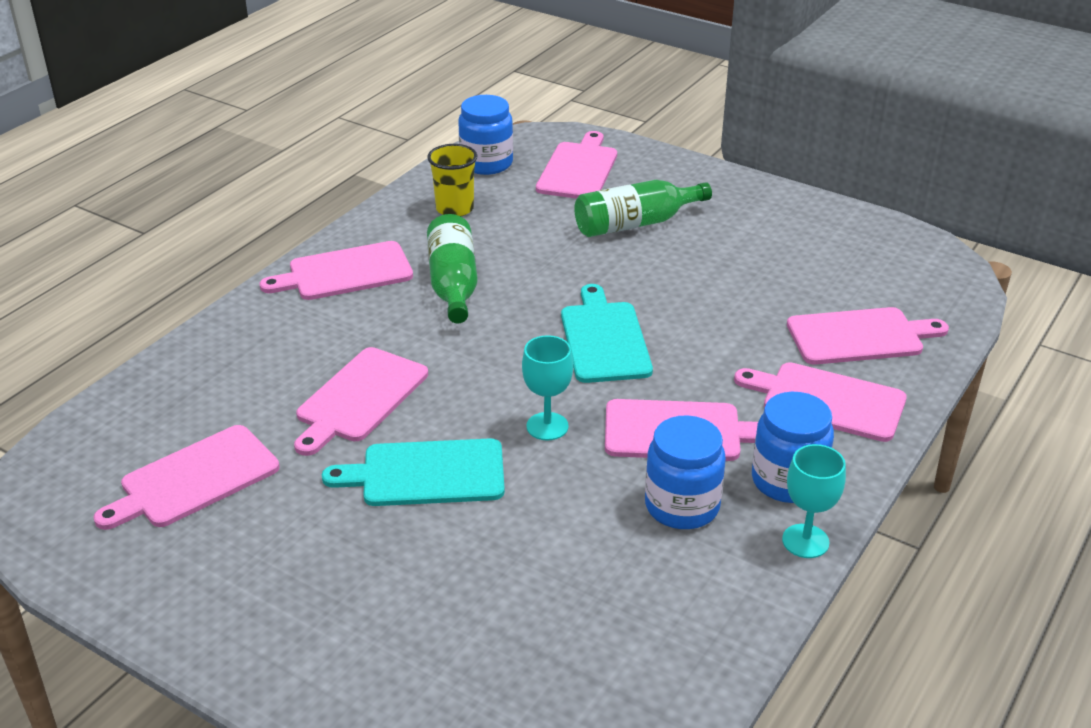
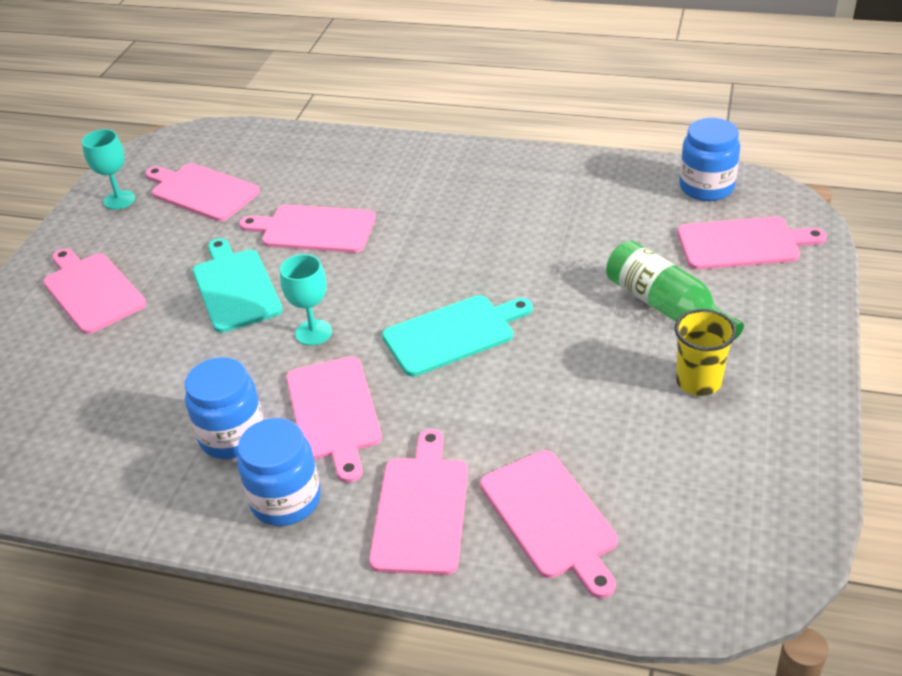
camera: 75 degrees right, 5 degrees up
(344, 272) = (475, 170): pink cutting board -> pink cutting board (92, 290)
(453, 284) = (490, 227): green bottle -> none
(454, 209) = (611, 193): yellow cup -> yellow cup (698, 381)
(805, 541) = (205, 527): turquoise goblet -> turquoise goblet (119, 200)

